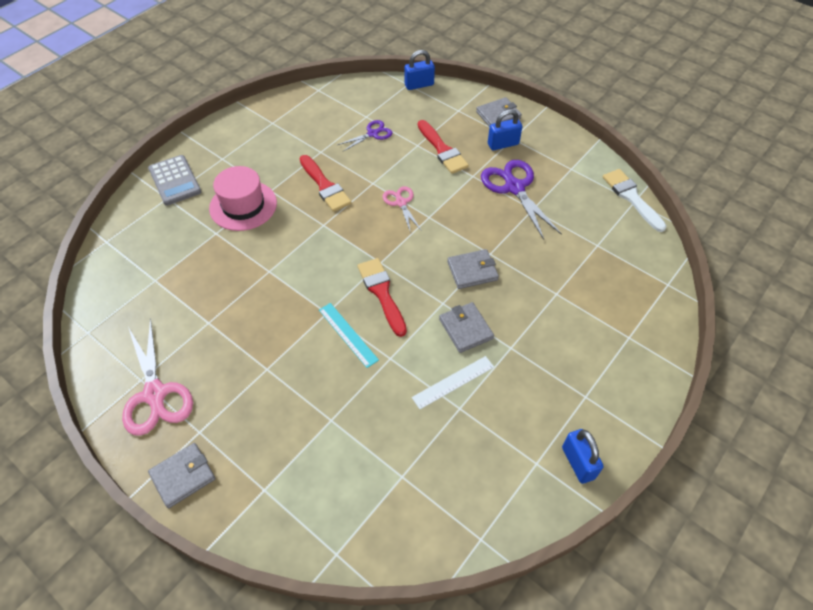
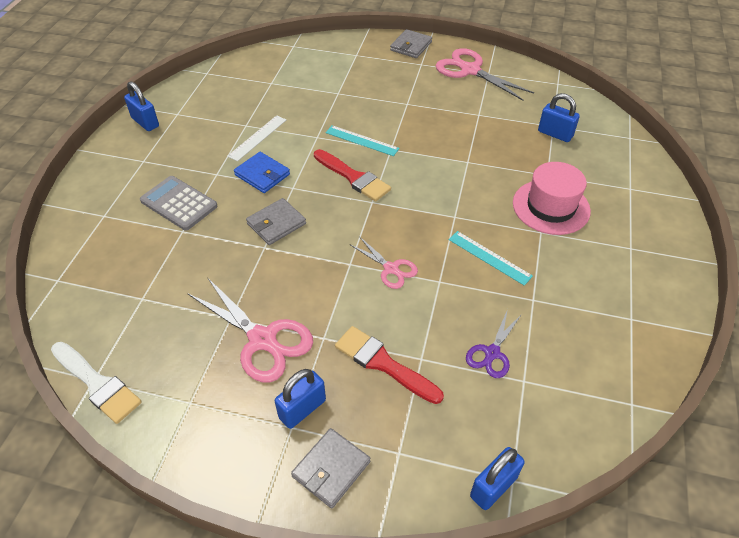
camera: 155 degrees right, 5 degrees down
(164, 270) = (555, 134): none -> blue padlock
(175, 180) = (645, 207): grey calculator -> grey calculator (179, 203)
(325, 186) = (489, 257): red brush -> turquoise ruler
(465, 329) = (262, 175): grey wallet -> blue wallet
(514, 188) = (262, 340): purple scissors -> pink scissors

